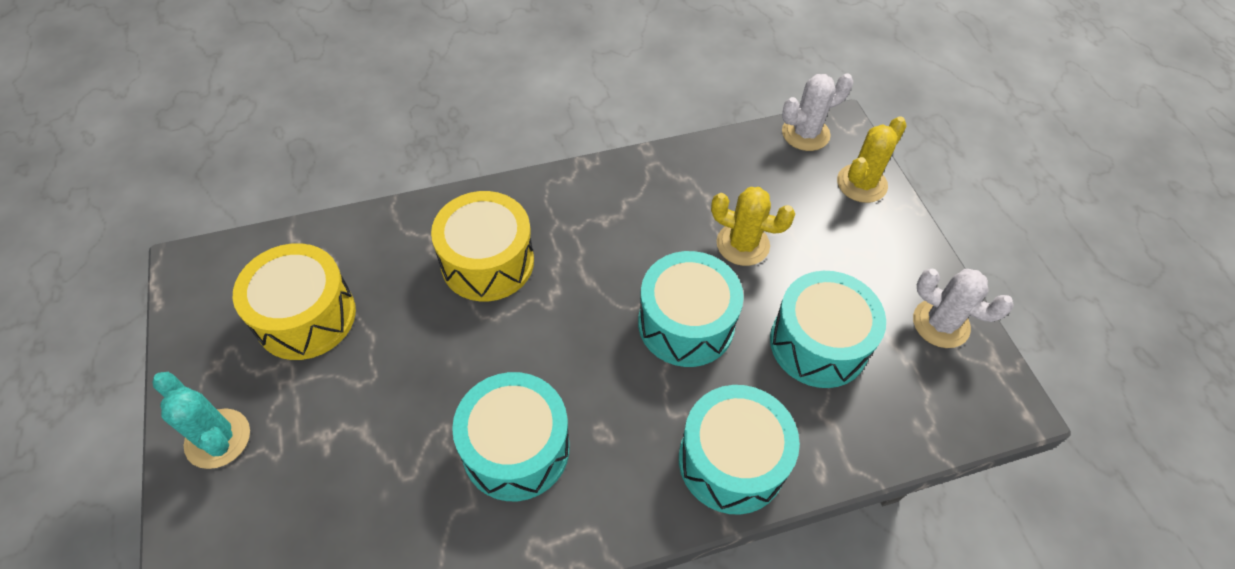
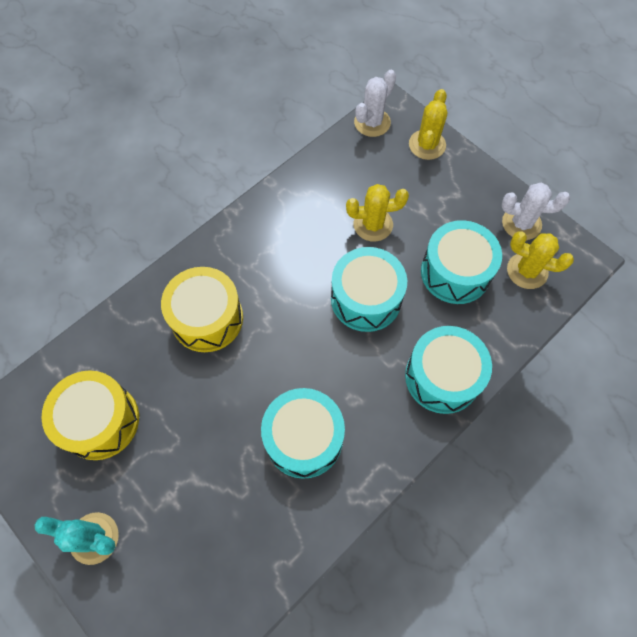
camera: 25 degrees left, 10 degrees up
(918, 384) = (527, 271): none -> yellow cactus

